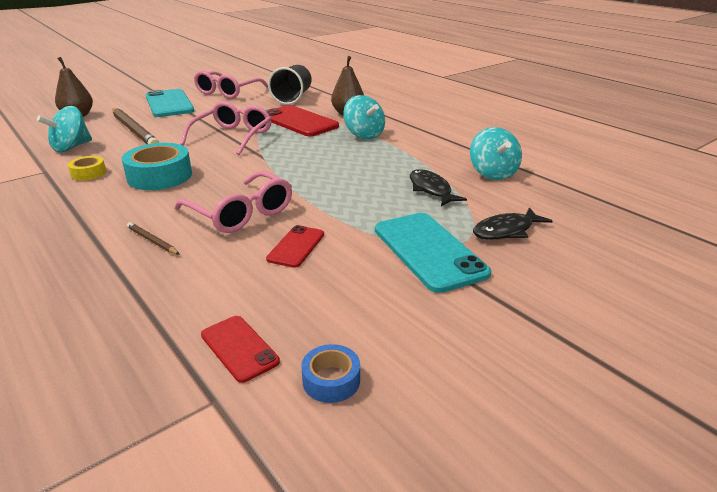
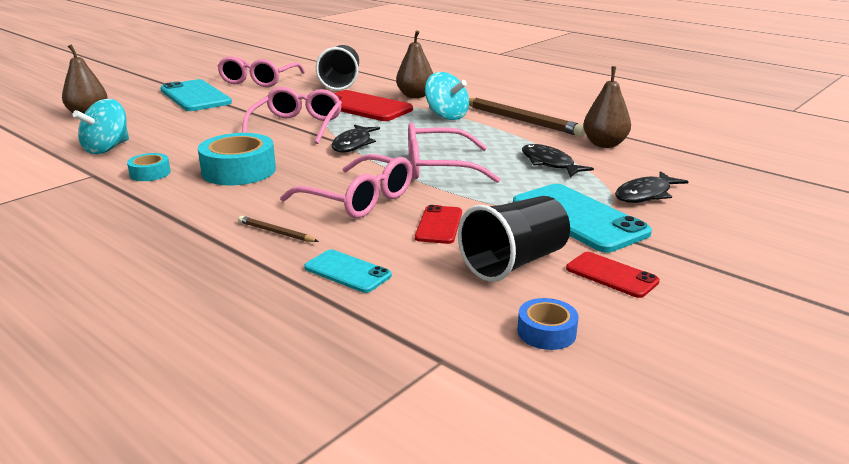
camera: 10 degrees left, 5 degrees down
(88, 173) = (150, 173): yellow tape -> turquoise tape
(134, 130) = (172, 126): brown pencil -> brown pencil (521, 120)
(187, 289) = (347, 272): none -> turquoise phone
(239, 348) = (438, 316): red phone -> red phone (611, 275)
(269, 157) = (353, 144): none -> black fish
(328, 186) = (438, 167): none -> pink glasses
(342, 295) = (514, 262): none -> black cup
(492, 173) = (604, 144): turquoise spinning top -> brown pear

